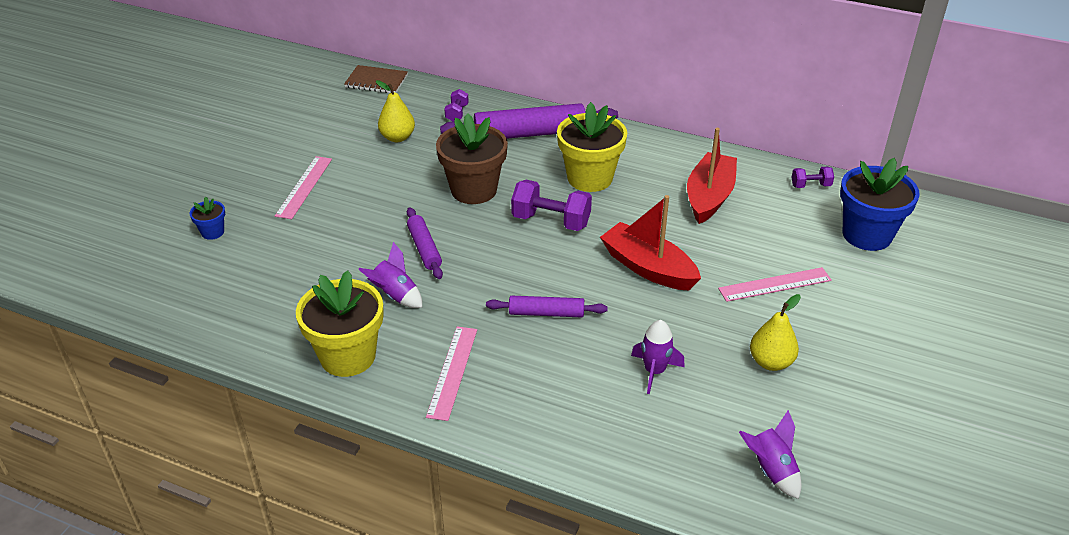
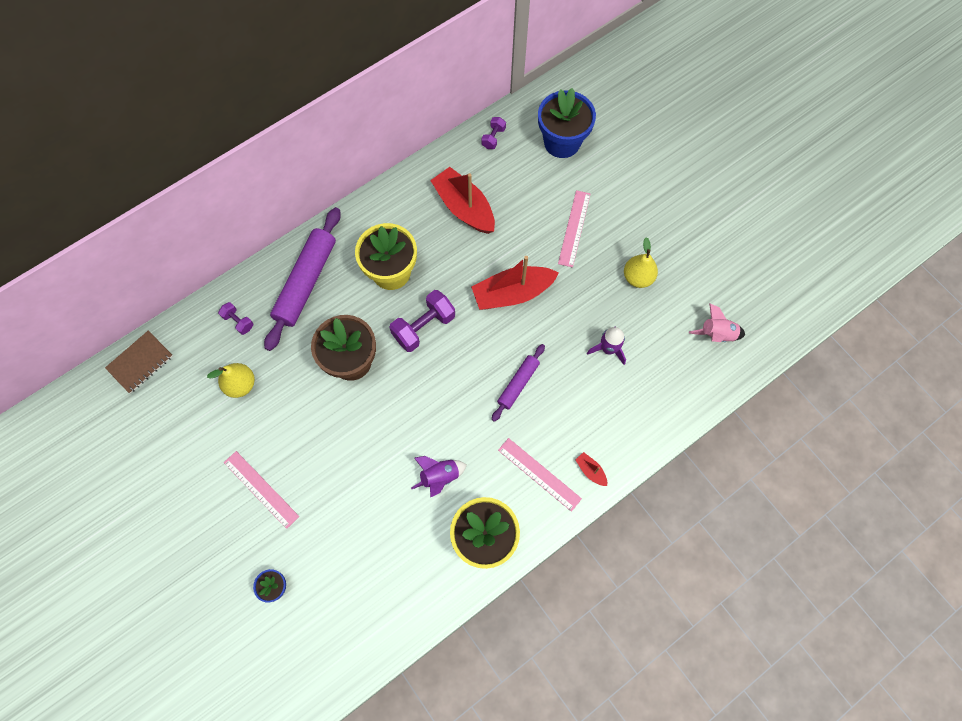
camera: 60 degrees left, 30 degrees up
(424, 248) = (399, 431): purple rolling pin -> none
(488, 415) = (590, 471): none -> red boat
(771, 470) = (716, 334): purple rocket -> pink rocket

